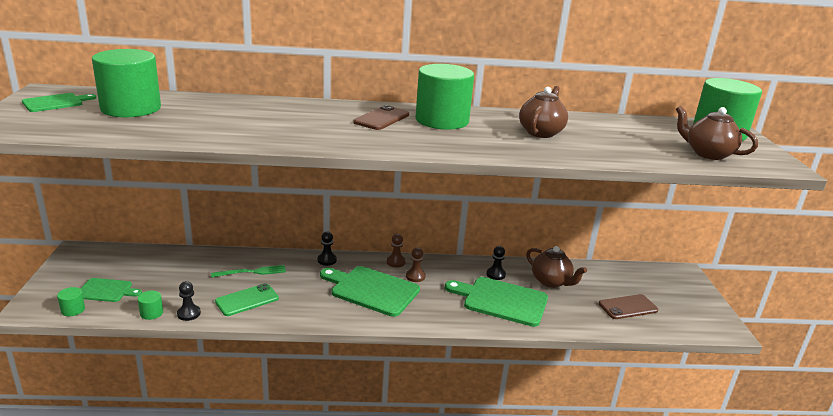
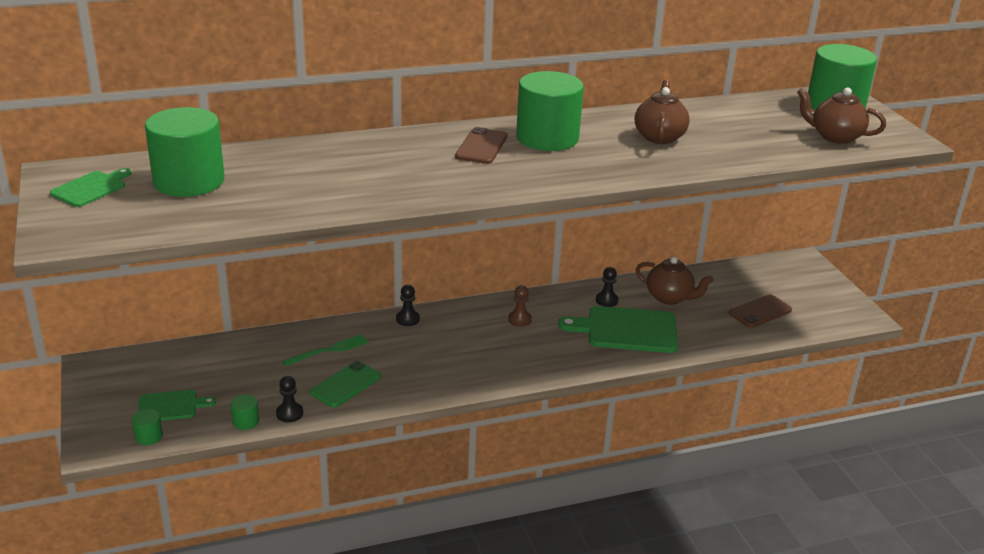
camera: 15 degrees left, 5 degrees up
(372, 290) = (480, 345): green cutting board -> none
(395, 262) = (488, 306): brown pawn -> none

